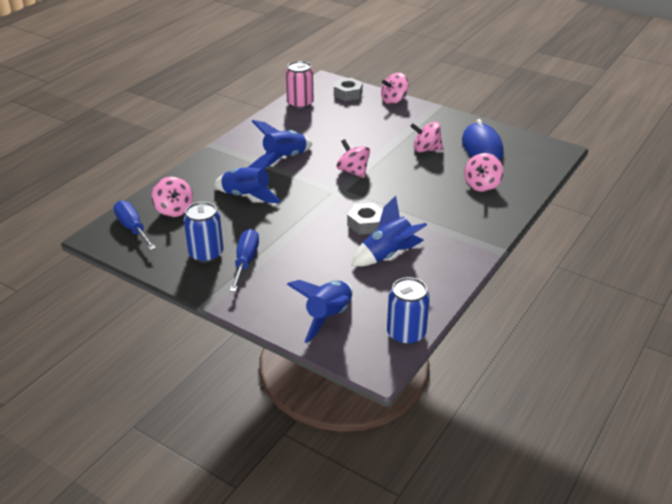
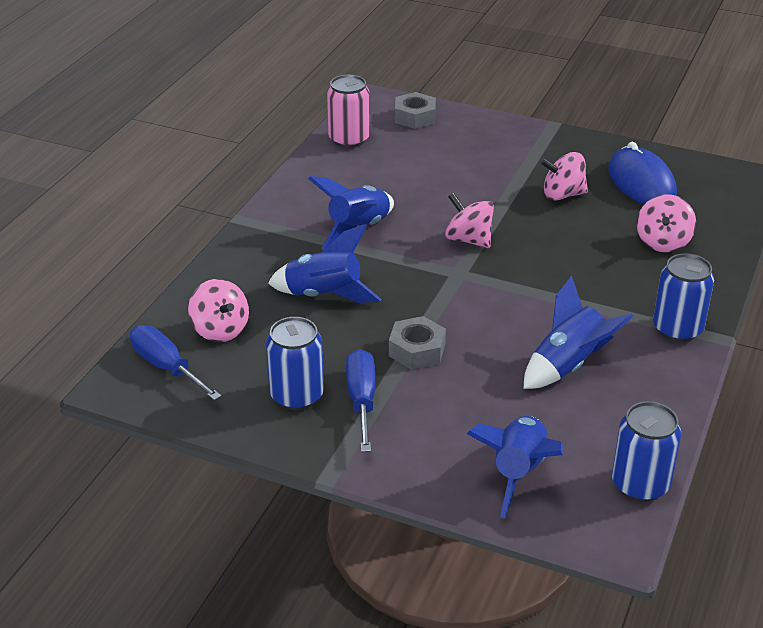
camera: 10 degrees left, 0 degrees up
(366, 224) = (518, 320): grey nut -> grey nut (417, 350)
(394, 100) = (487, 121): pink spinning top -> none
(470, 240) = (677, 329): none -> blue can

